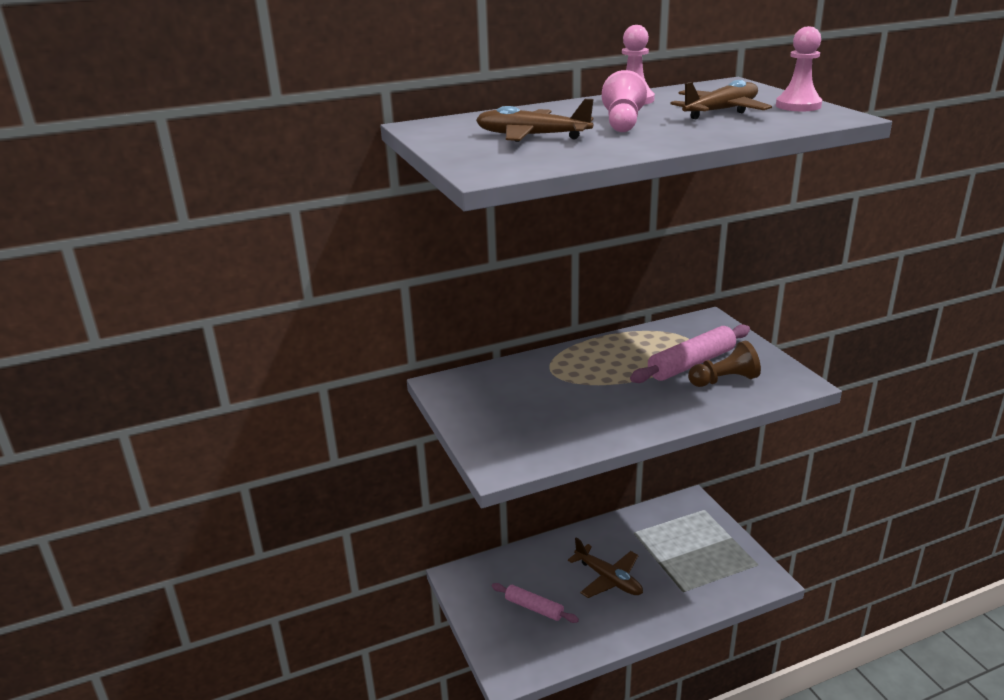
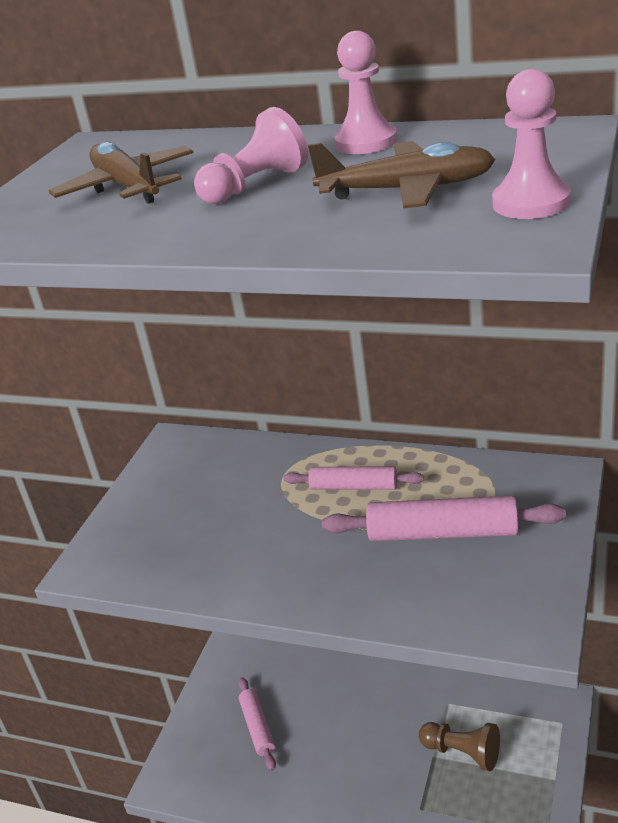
camera: 45 degrees right, 5 degrees up
(607, 363) = (354, 487): none -> pink rolling pin
(608, 579) = (359, 742): brown plane -> none
(724, 380) = (445, 576): brown pawn -> brown pawn (462, 752)

